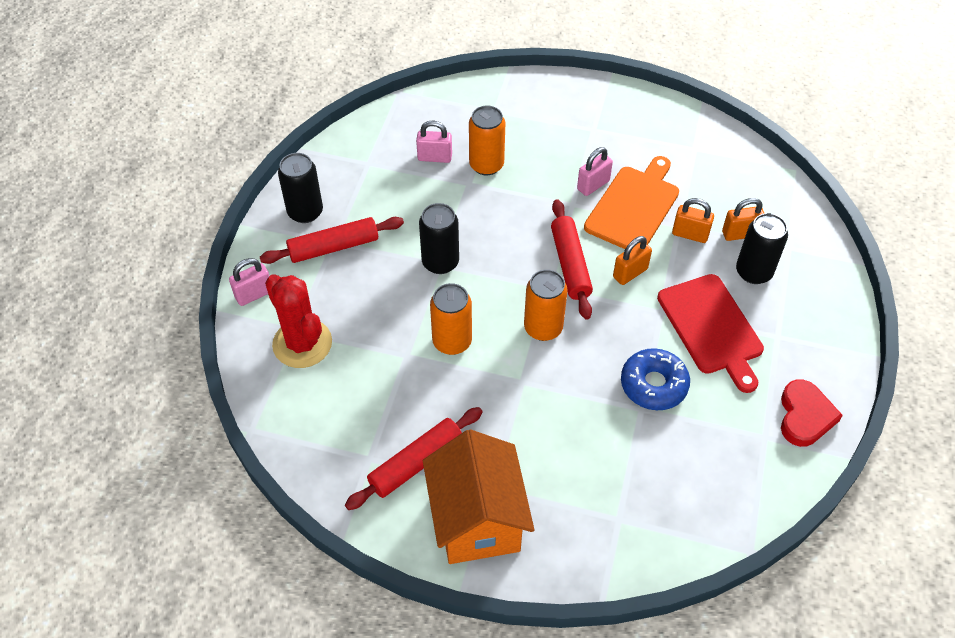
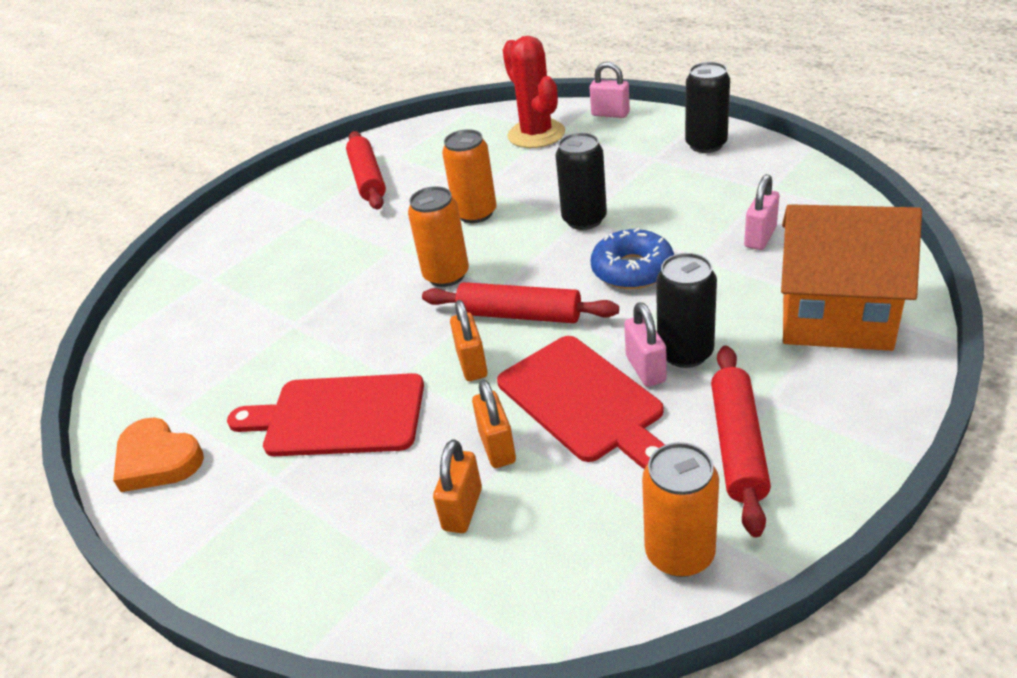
camera: 120 degrees right, 15 degrees down
(254, 294) = (610, 114): pink padlock -> pink padlock turned 60 degrees counterclockwise
(302, 343) = (536, 134): red cactus -> red cactus turned 75 degrees clockwise
(334, 247) = (645, 157): red rolling pin -> red rolling pin (737, 445)
(477, 520) = (289, 202): orange house -> orange house (835, 318)
(486, 165) = (729, 277): orange can -> orange can (679, 553)
(634, 206) = (583, 401): orange cutting board -> red cutting board
(653, 385) = (311, 340): blue donut -> blue donut (632, 270)
(690, 234) = (497, 447): orange padlock -> orange padlock turned 60 degrees counterclockwise
(753, 272) = (386, 497): black can -> black can (685, 353)
(804, 416) = (158, 460): red heart -> orange heart

